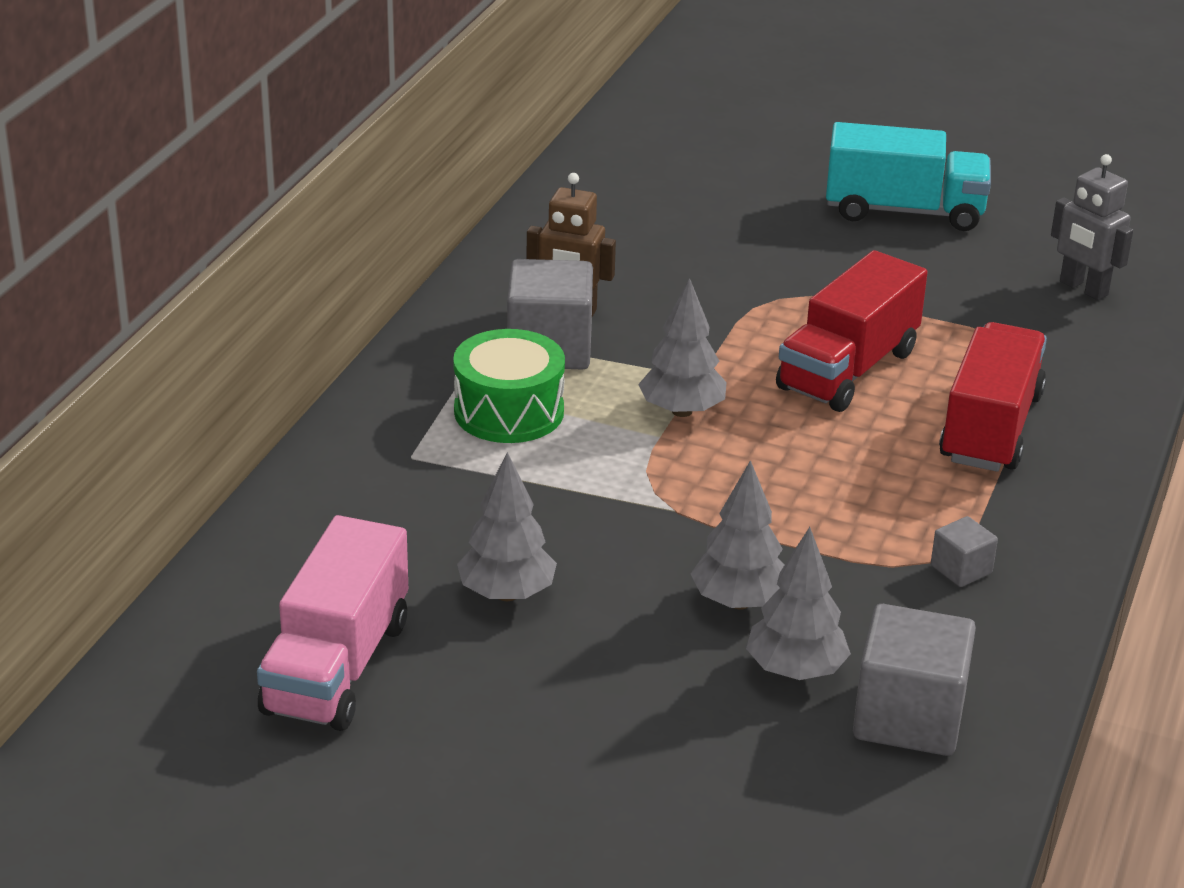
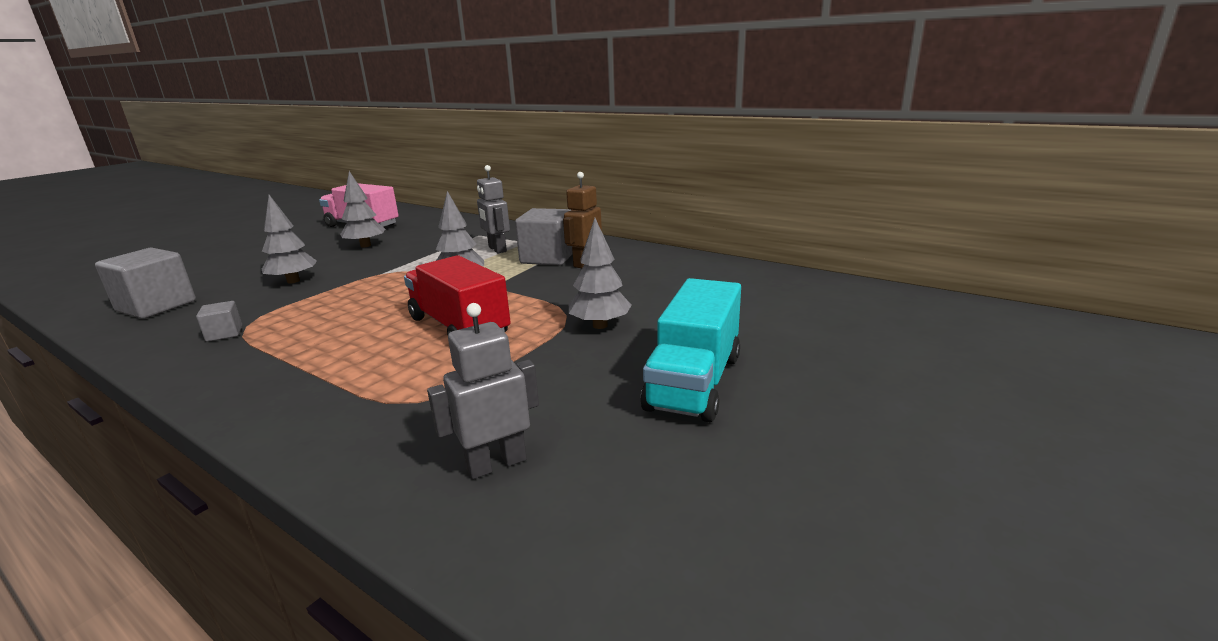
camera: 105 degrees right, 10 degrees down
(509, 411) = (497, 249): green drum -> grey robot
(795, 670) = (230, 287): grey tree -> grey tree (600, 325)
(990, 428) = (337, 367): red truck -> none

